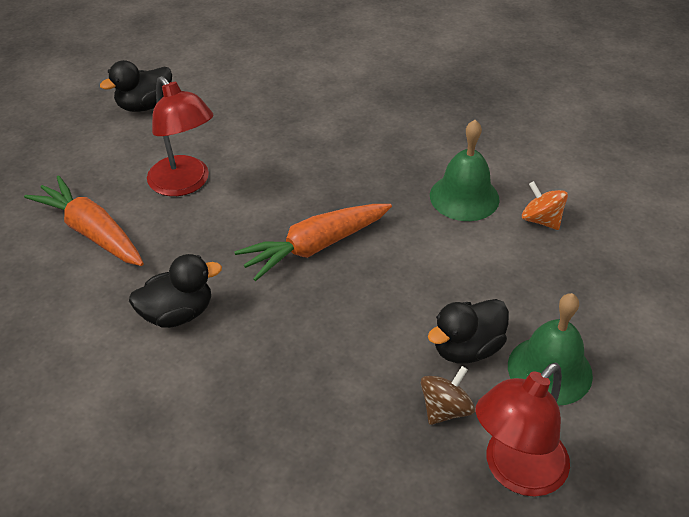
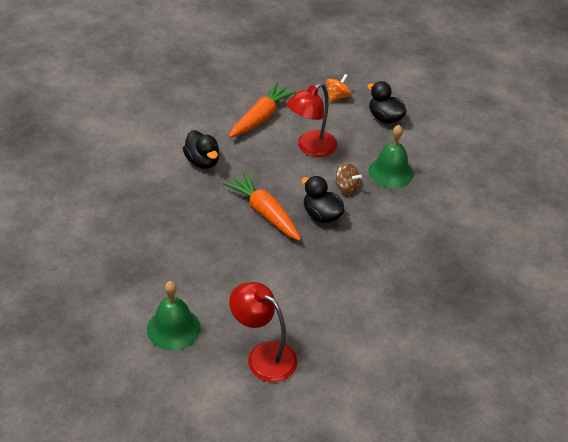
camera: 80 degrees right, 0 degrees up
(445, 409) = (142, 278): brown spinning top -> brown spinning top (347, 188)
(464, 197) = (328, 286): green bell -> green bell (390, 172)
(466, 348) = (187, 288): black duck -> black duck (321, 215)
(515, 472) = (100, 309): red lamp -> red lamp (263, 356)
(541, 220) = (312, 330): orange spinning top -> orange spinning top (337, 97)

